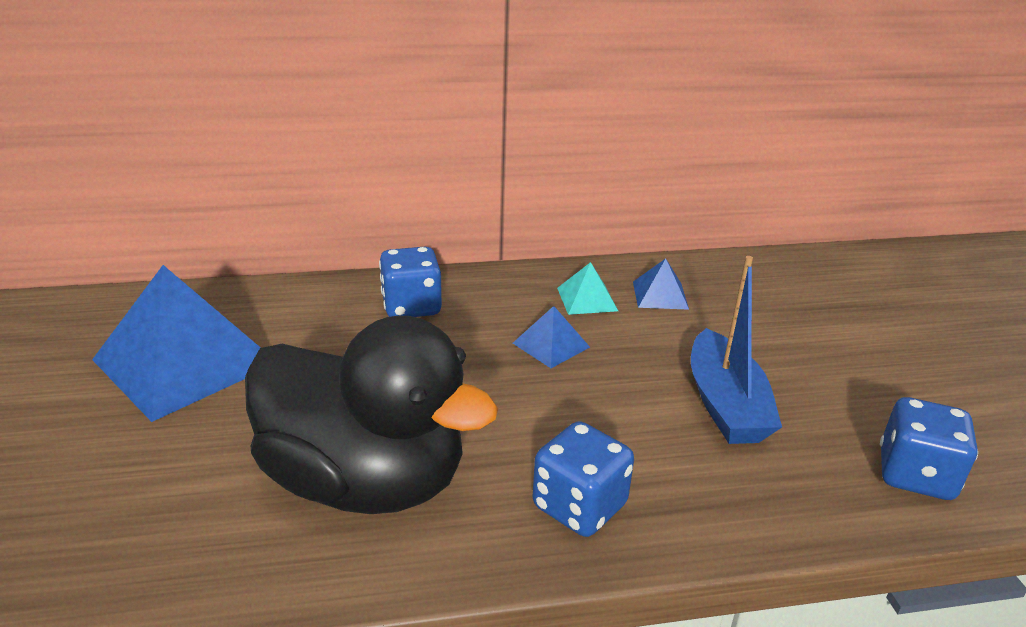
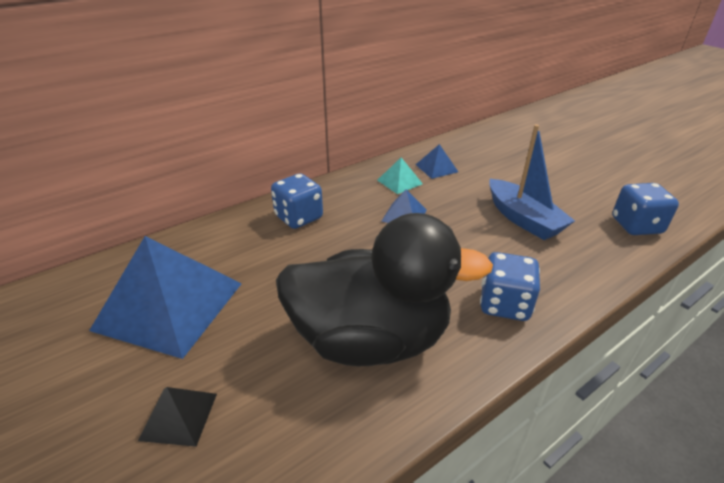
camera: 25 degrees left, 5 degrees up
(100, 478) = (179, 416): none -> black pyramid

